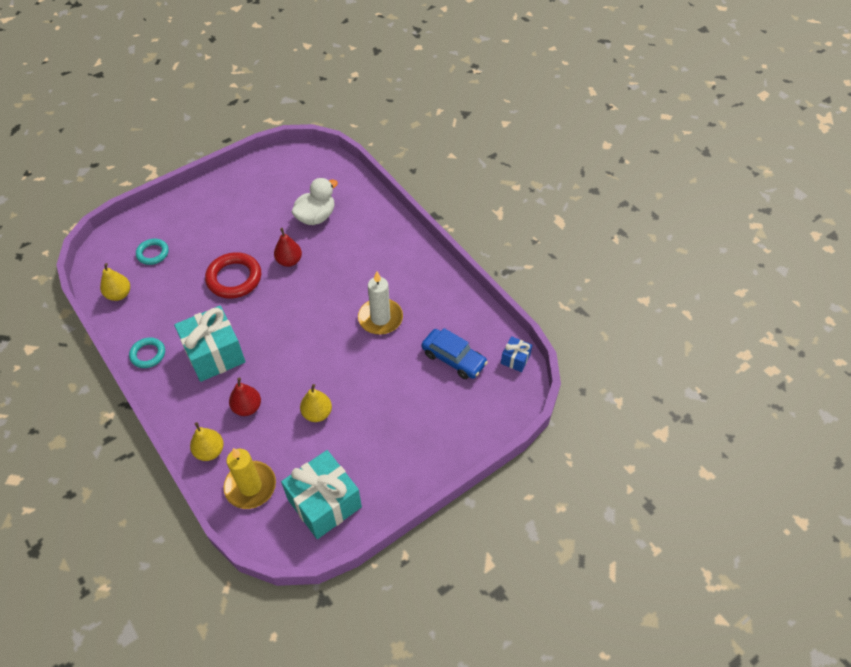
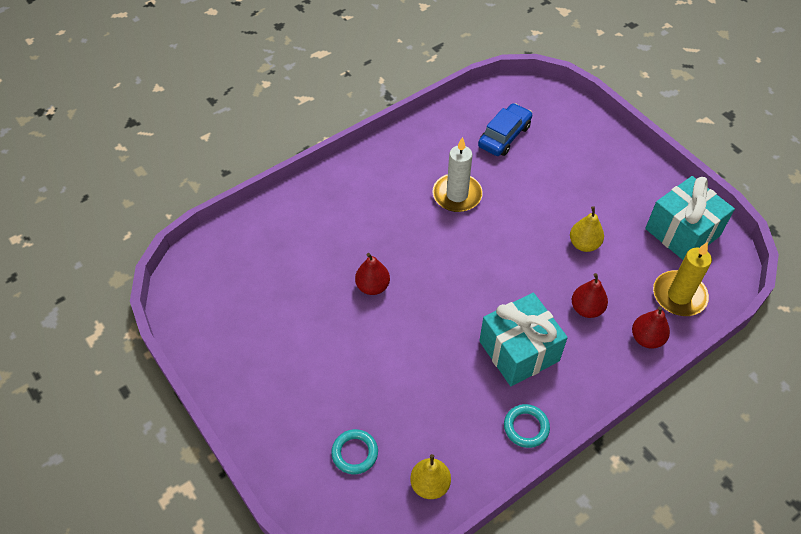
camera: 90 degrees left, 0 degrees up
(210, 451) = (646, 338): yellow pear -> red pear
(234, 278) = (400, 344): red ring -> none
(316, 217) = (299, 263): white duck -> none
(515, 359) = (500, 92): blue gift -> none

